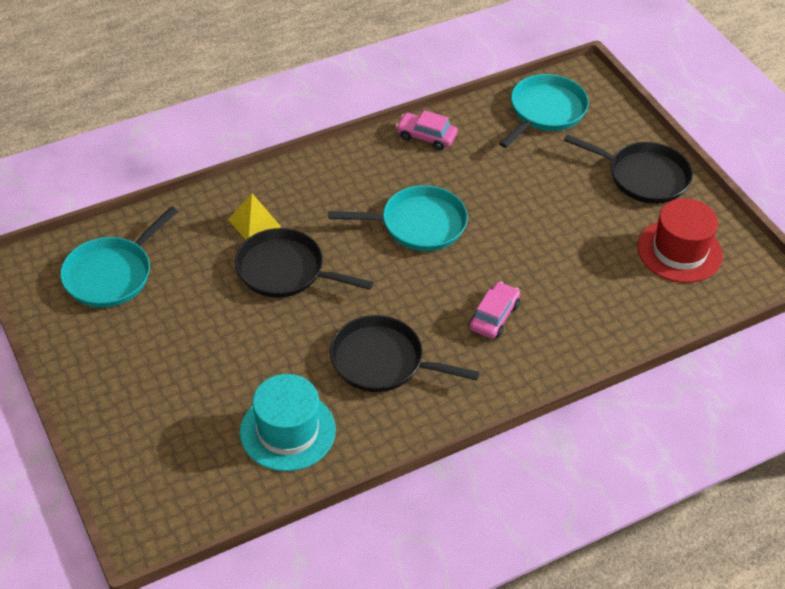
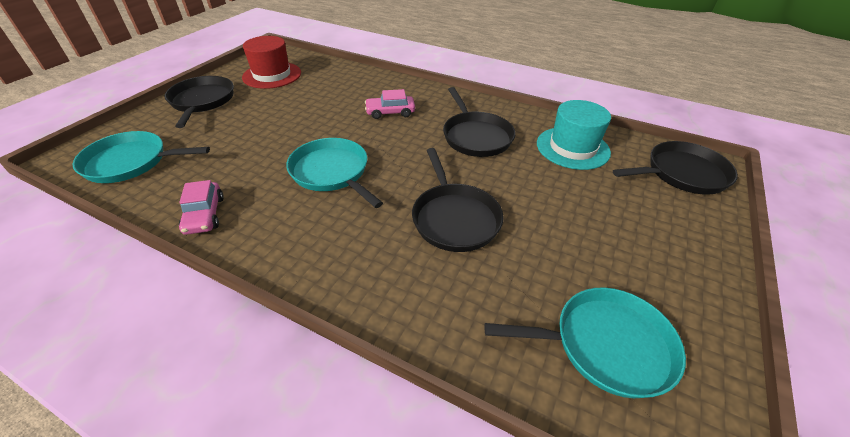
camera: 125 degrees left, 5 degrees down
(164, 489) = (682, 173): none -> black pan
(254, 223) = (421, 271): yellow pyramid -> none

